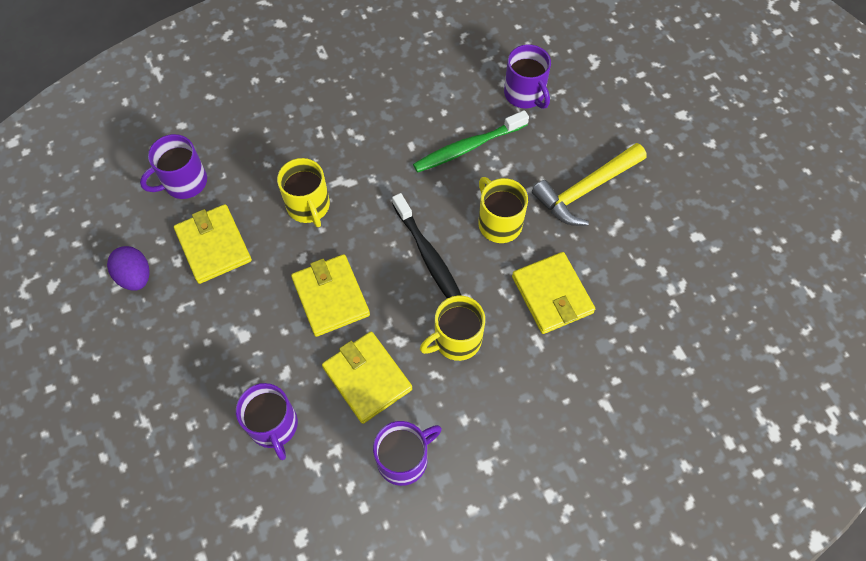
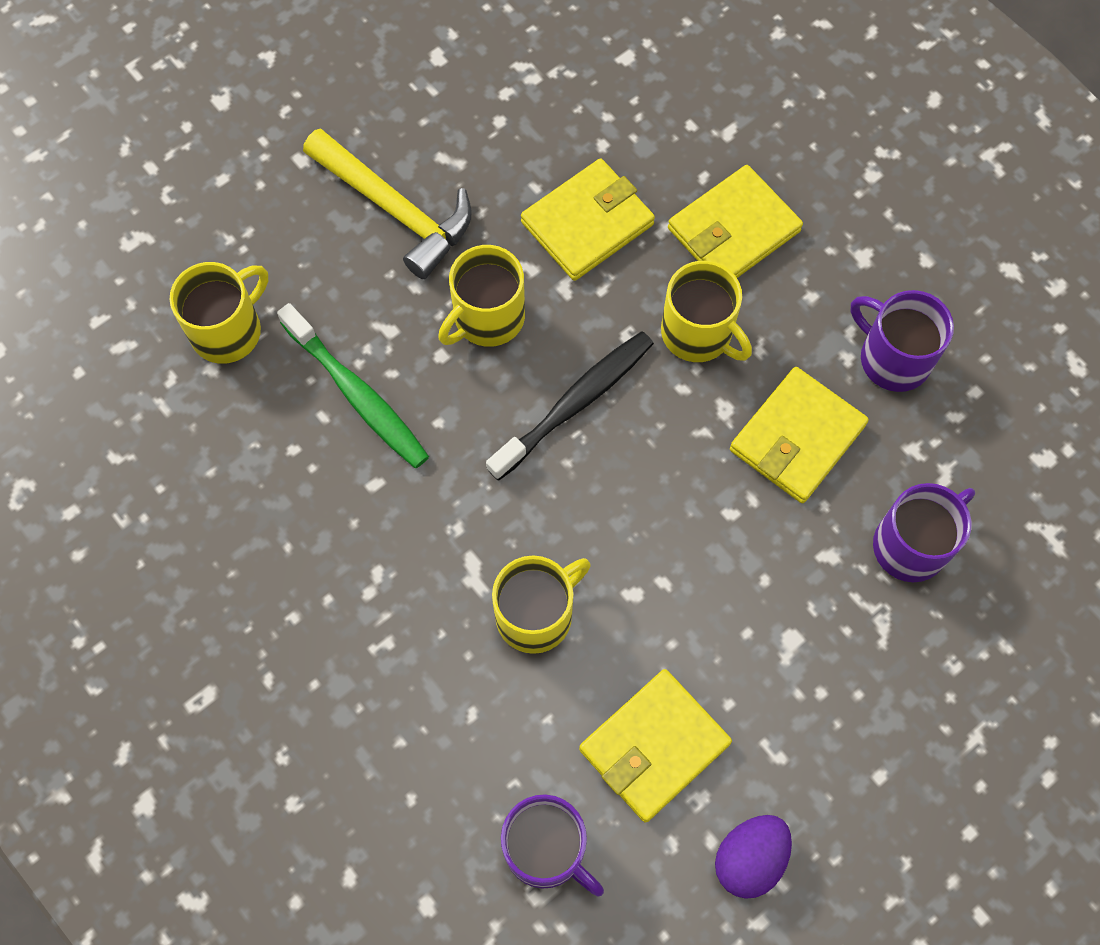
camera: 105 degrees left, 5 degrees up
(331, 297) = (686, 528): yellow wallet -> yellow wallet (733, 230)
(525, 94) = (228, 330): purple mug -> yellow mug

